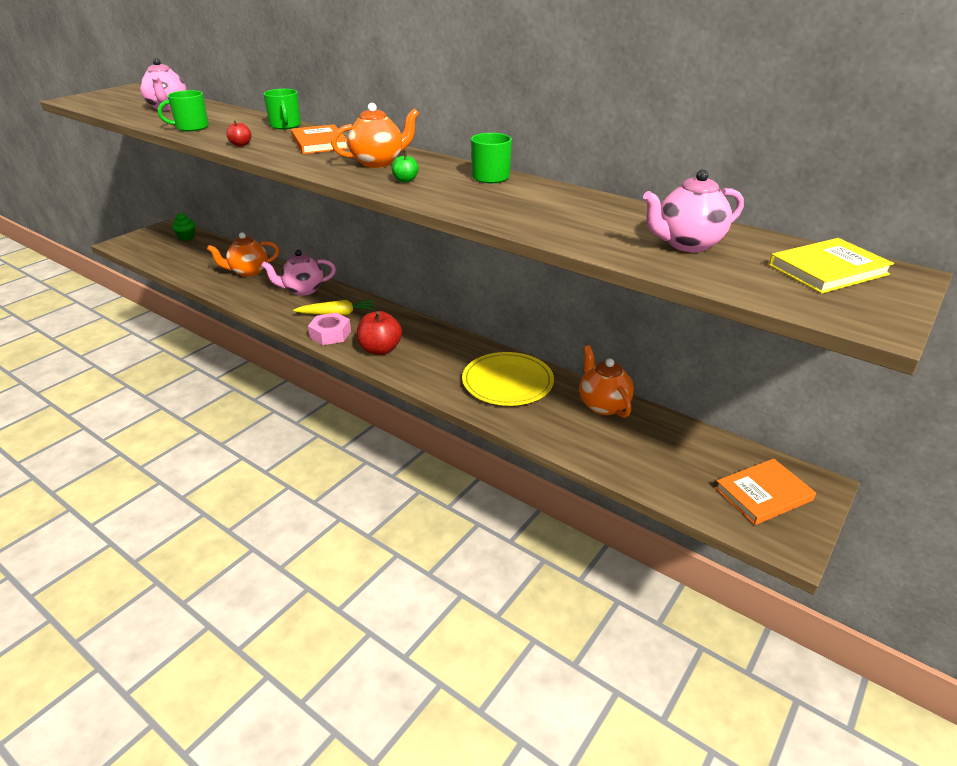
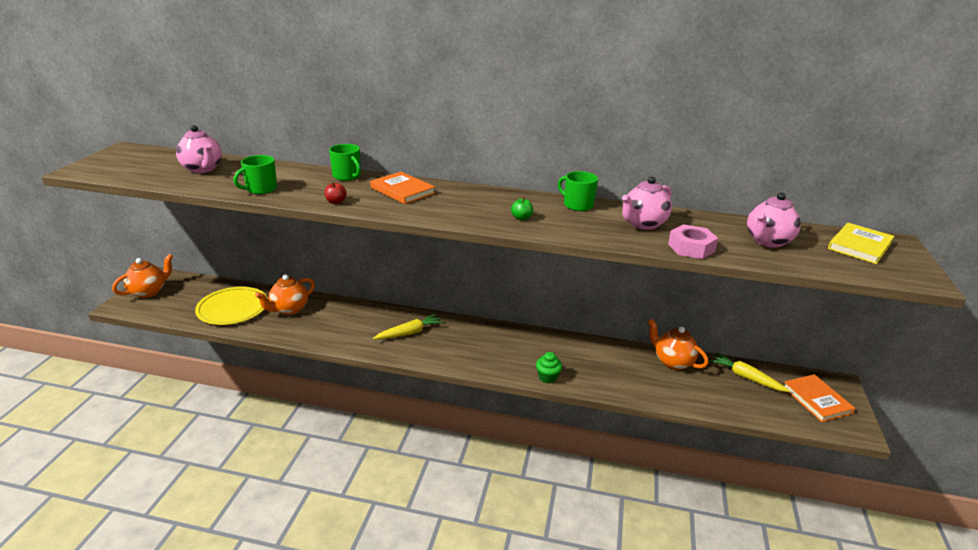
camera: 25 degrees left, 5 degrees down
(186, 237) = (190, 286): green cupcake -> green cupcake (547, 377)
(303, 290) = (358, 317): pink teapot -> pink teapot (643, 224)
(330, 334) = (420, 353): pink nut -> pink nut (691, 248)
(378, 162) = (477, 204): orange teapot -> orange teapot (148, 292)
(380, 349) = (474, 357): red apple -> none
(507, 382) = (594, 361): yellow plate -> yellow plate (232, 308)
(685, 444) = (746, 377): none -> yellow carrot
(763, 494) = (816, 400): orange book -> orange book turned 60 degrees counterclockwise

